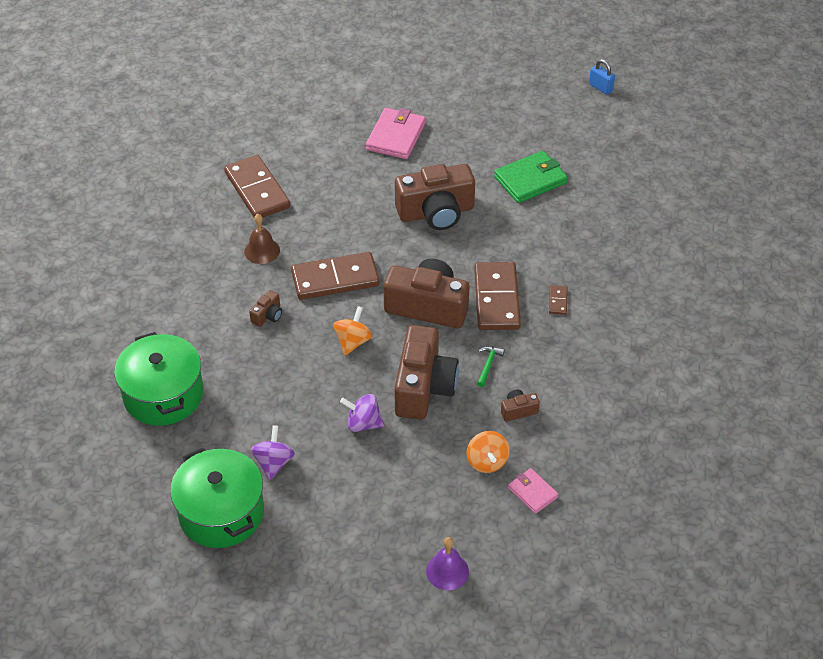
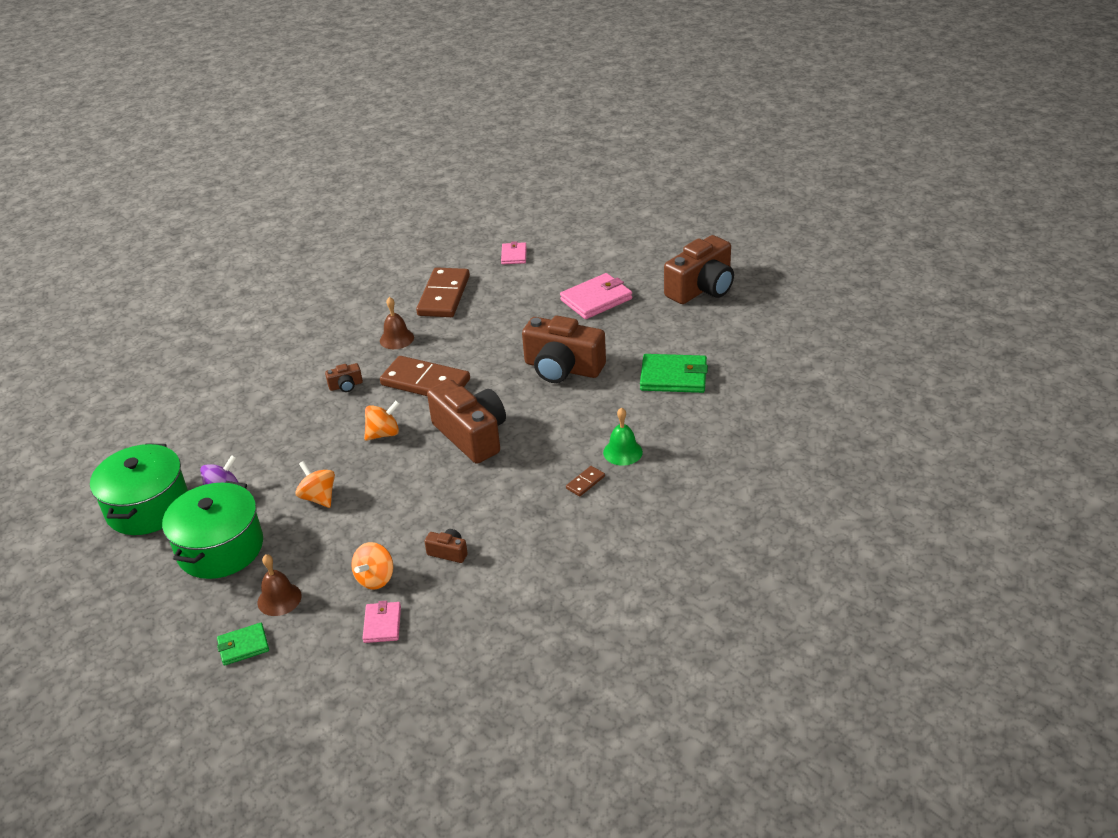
camera: 40 degrees right, 10 degrees down
(163, 394) = (211, 405): green pot -> green pot (220, 548)
(276, 123) = (514, 255): none -> pink wallet
(363, 423) = (318, 497): purple spinning top -> orange spinning top
(424, 387) = (396, 494): brown camera -> brown camera (702, 288)
(431, 520) = (279, 599): none -> brown bell
(447, 571) = (243, 646): purple bell -> green wallet
(488, 365) = (466, 504): green hammer -> none
(497, 299) = (535, 456): brown domino -> none
(558, 262) = (622, 452): none -> green bell
(600, 87) = (826, 330): blue padlock -> none

